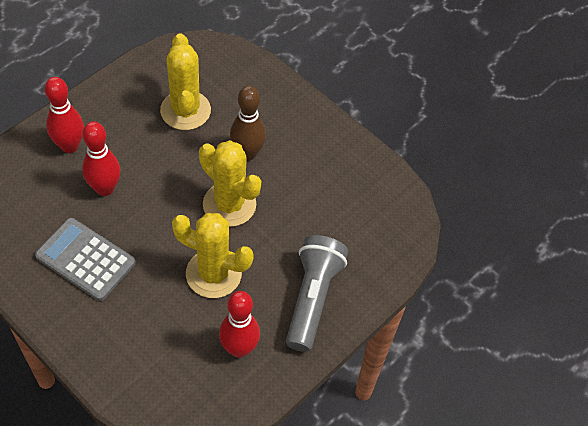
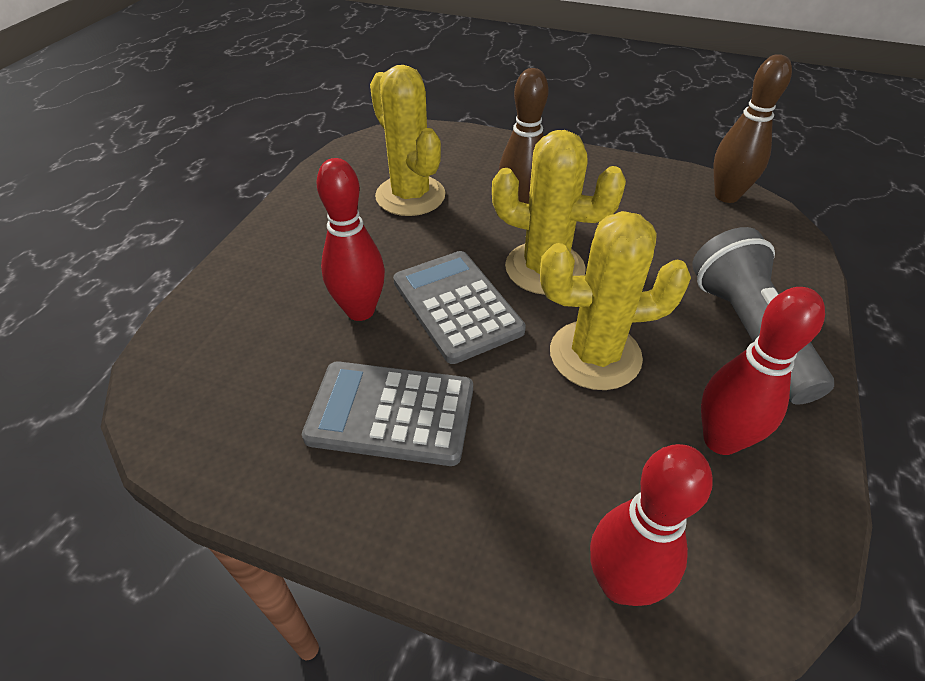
camera: 20 degrees left, 10 degrees down
(69, 146) = (276, 279): red bowling pin -> red bowling pin (620, 583)
(160, 209) = (456, 306): none -> grey calculator
(396, 198) = (726, 196): none -> brown bowling pin

